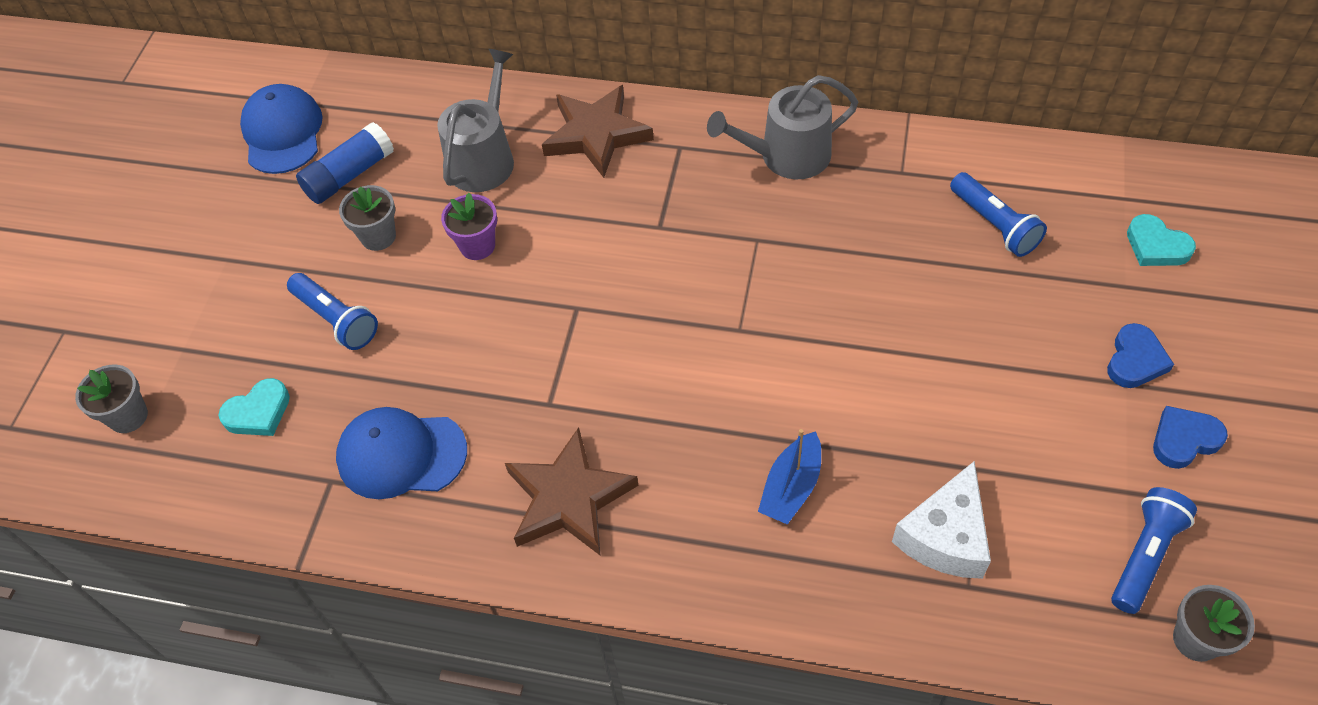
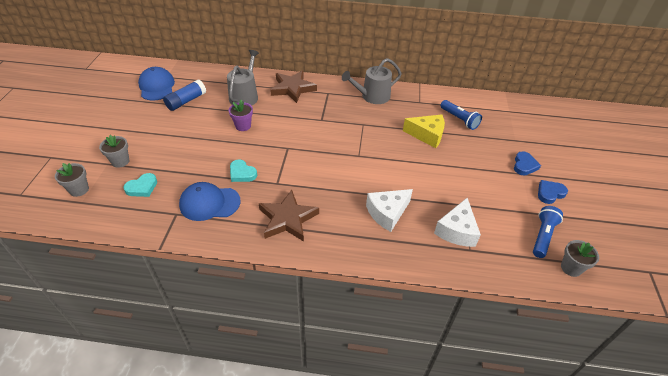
camera: 10 degrees left, 10 degrees down
(336, 319) = (179, 152): blue flashlight -> none
(378, 236) = (199, 122): grey flower pot -> grey flower pot (120, 161)
(791, 487) = (387, 213): blue boat -> white cheese
(909, 271) = (427, 135): none -> yellow cheese
(1156, 246) = (524, 127): turquoise heart -> turquoise heart (242, 173)

